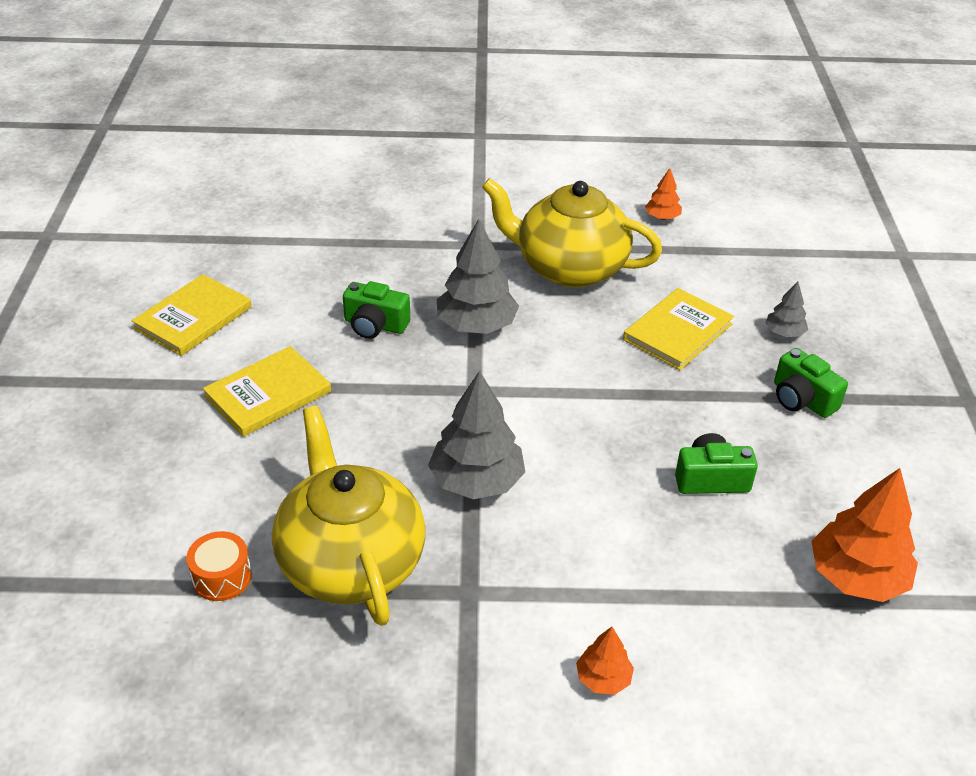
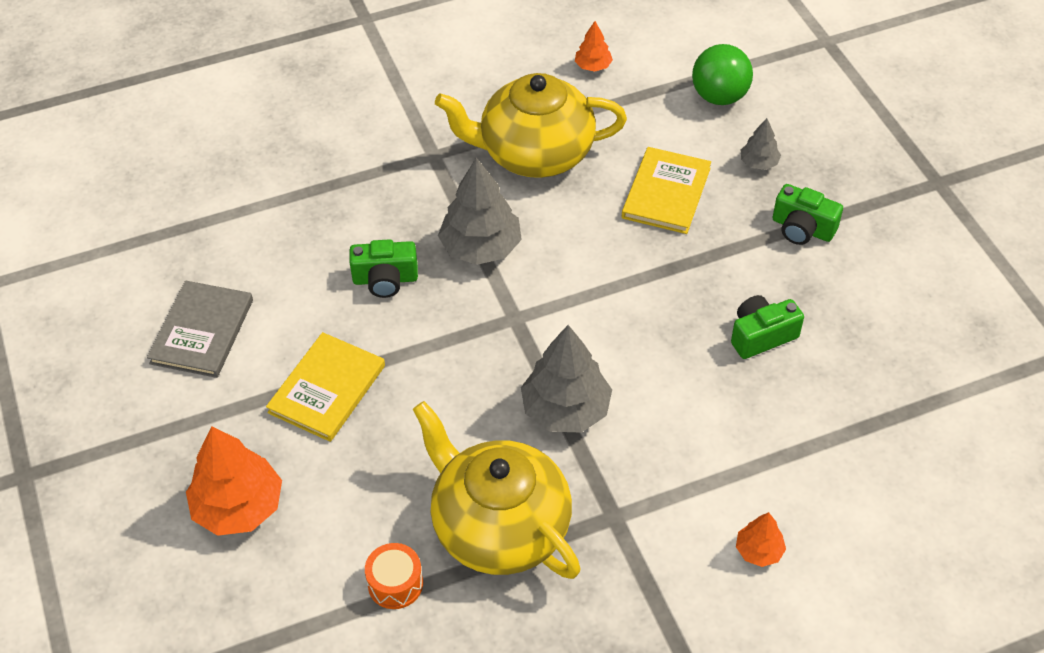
camera: 20 degrees left, 10 degrees up
(193, 318) = (202, 331): yellow book -> grey book
(772, 270) = (719, 96): none -> green ball
(857, 577) = (914, 386): orange tree -> orange tree (239, 507)

